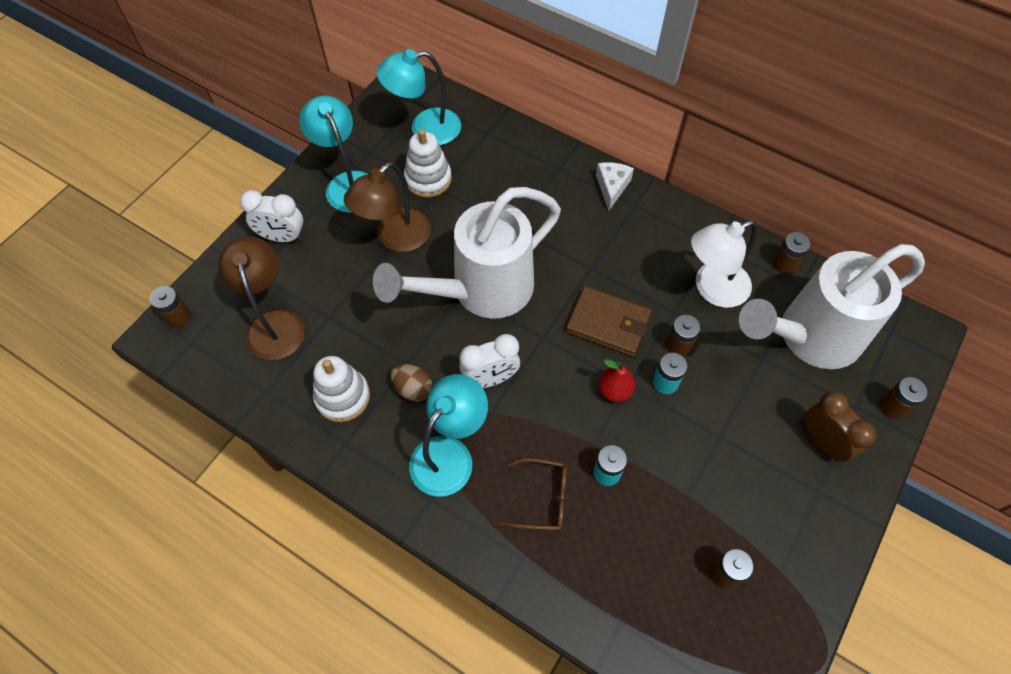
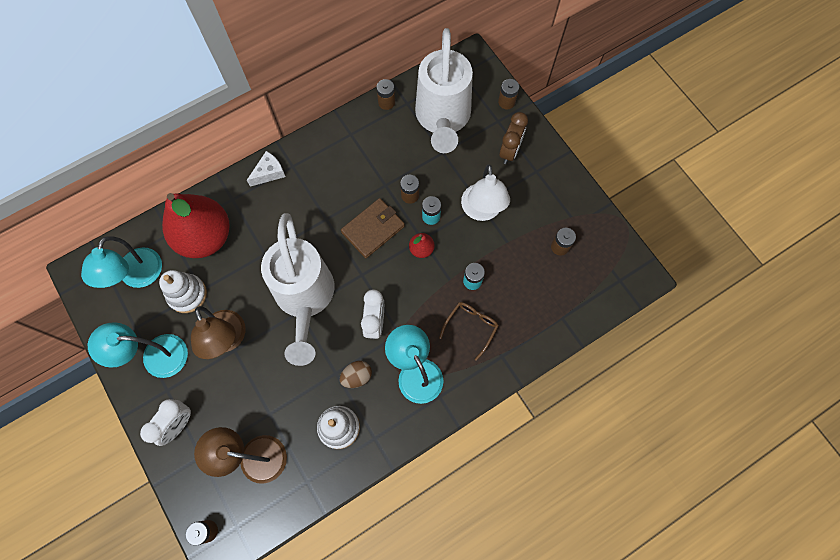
camera: 65 degrees left, 10 degrees up
(501, 164) = (205, 237): none -> red pear
(612, 187) = (269, 173): white cheese -> white cheese turned 105 degrees clockwise
(712, 289) = (381, 154): white lamp -> white lamp (482, 211)
(822, 441) = (509, 151): brown clock -> brown clock turned 120 degrees clockwise

